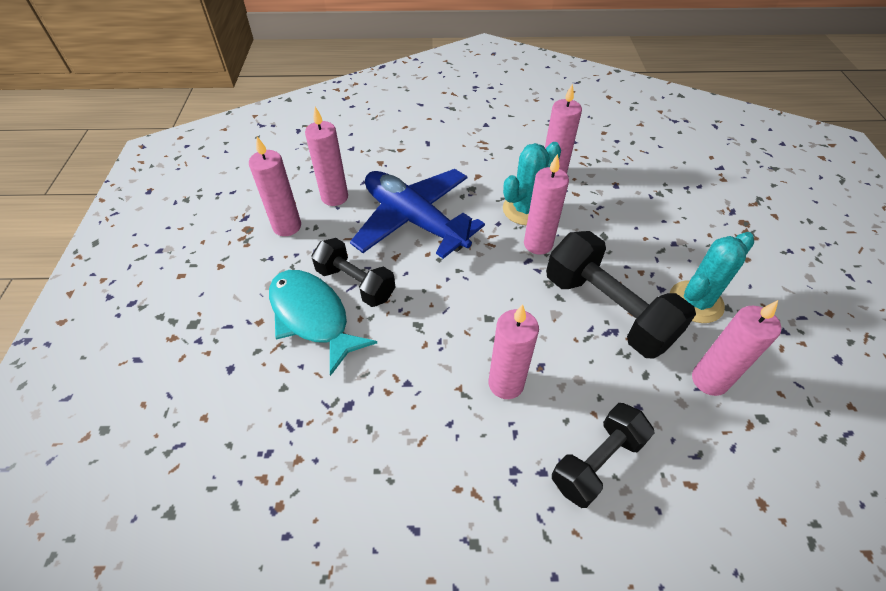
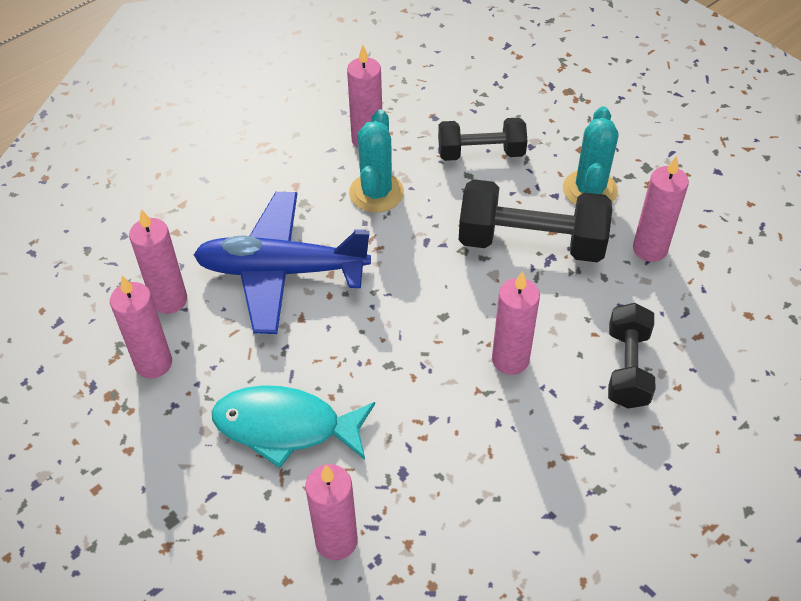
camera: 40 degrees left, 0 degrees up
(355, 283) = (292, 369): black dumbbell -> black dumbbell (481, 153)
(538, 244) = (420, 220): pink candle -> pink candle (336, 541)

